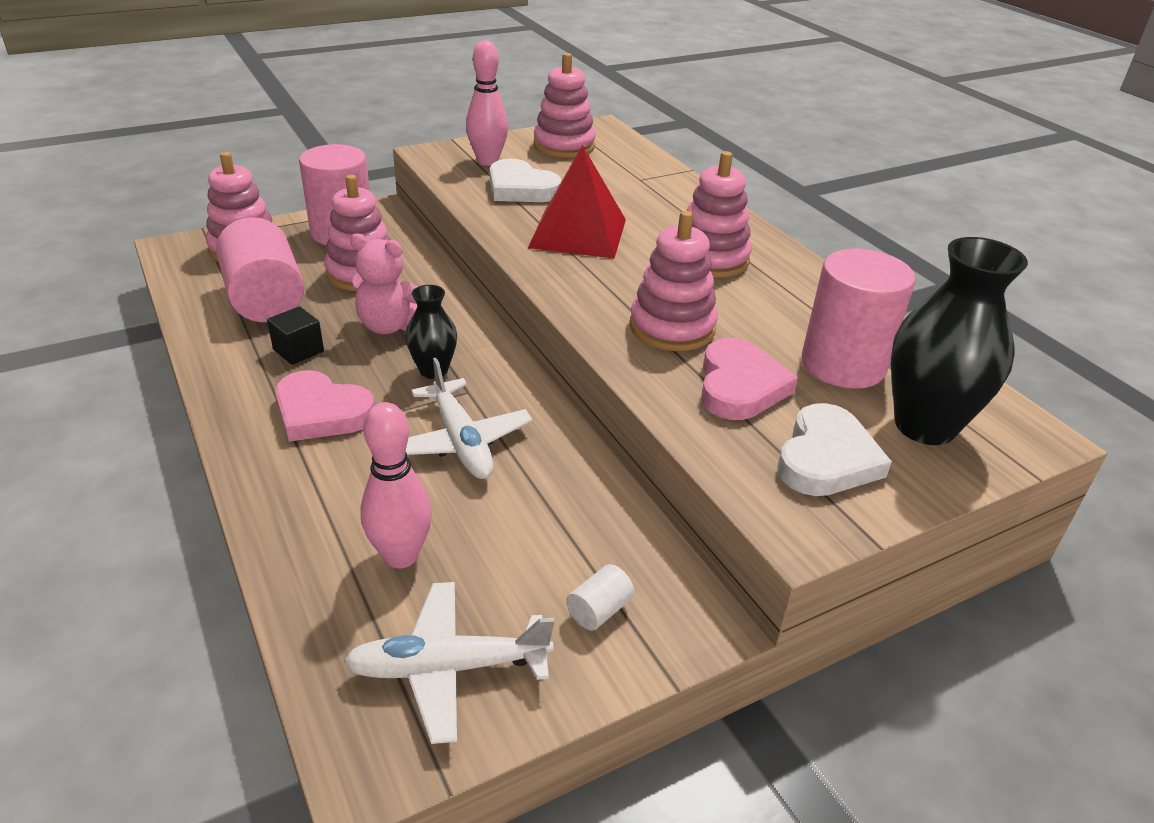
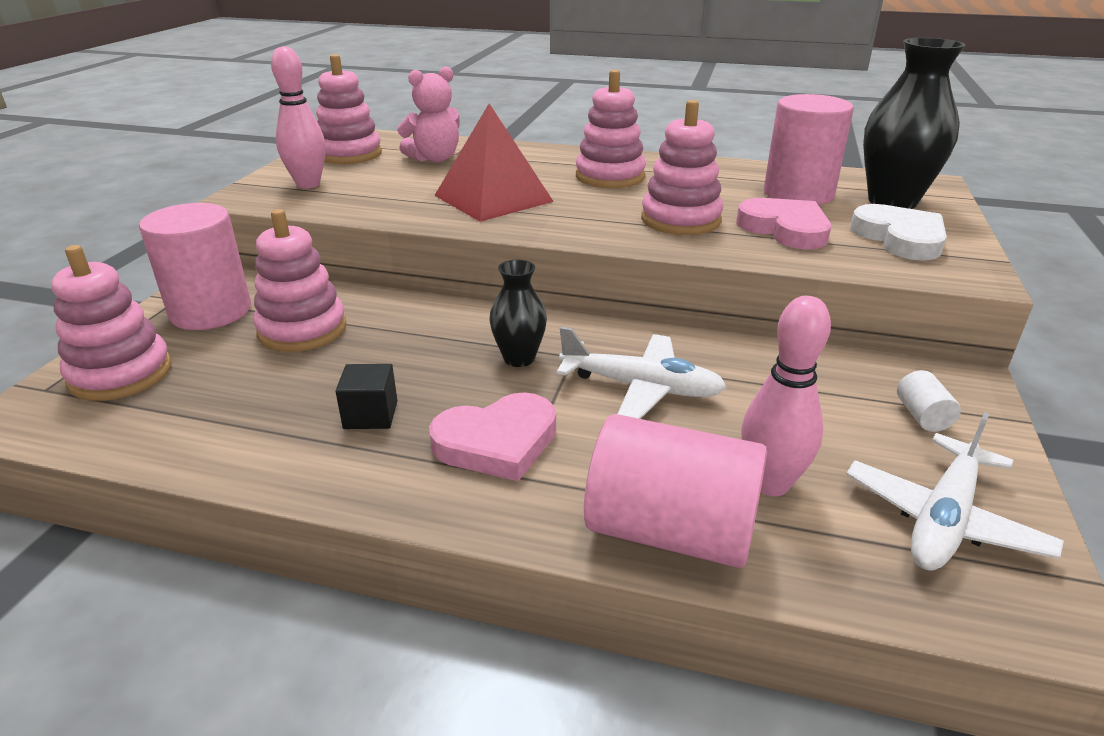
camera: 45 degrees left, 5 degrees down
(265, 299) = (243, 399): pink cylinder -> pink cylinder (670, 531)
(390, 326) = (414, 351): pink teddy bear -> pink teddy bear (435, 158)
(521, 188) = (381, 190): white heart -> none

